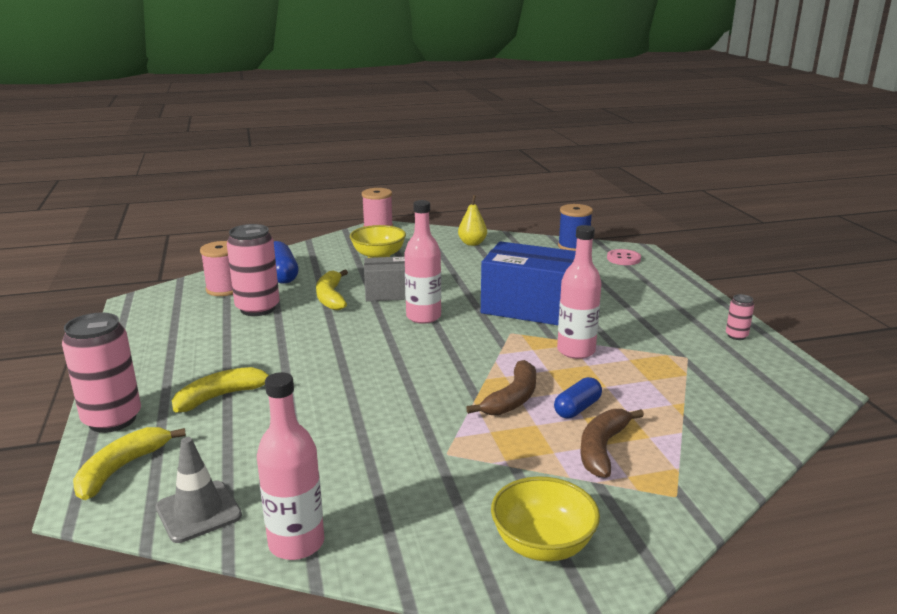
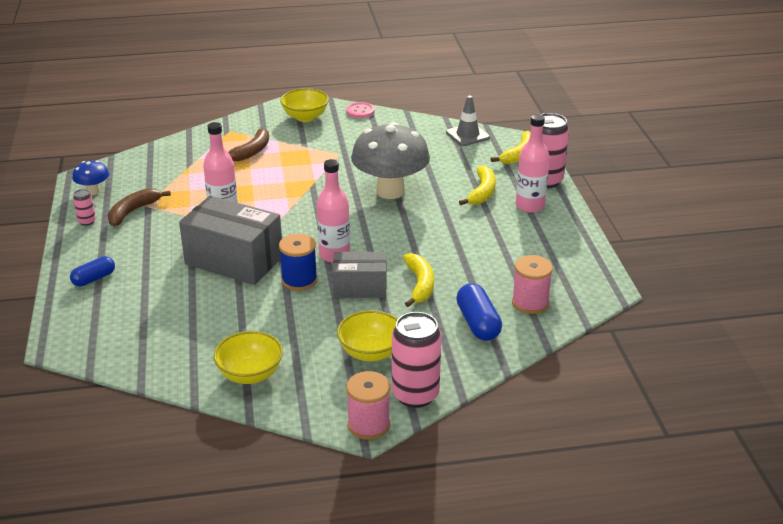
camera: 175 degrees left, 10 degrees up
(222, 396) = (482, 192): yellow banana -> yellow banana turned 45 degrees counterclockwise
(258, 308) = (486, 273): pink can -> pink can (415, 395)
(296, 543) = (417, 122): pink bottle -> pink bottle (530, 206)
(358, 391) = (390, 191): none -> grey mushroom
(472, 243) = (250, 374): yellow pear -> yellow bowl
(512, 399) = (289, 181): brown banana -> brown banana (133, 211)
(532, 308) = (234, 260): blue box -> grey box
(573, 246) = (128, 359): blue spool -> blue spool (299, 280)
(577, 408) = (251, 173): blue capsule -> blue capsule (94, 279)
(623, 259) = (89, 330): pink button -> pink button (360, 111)
(778, 371) = (93, 191): none -> blue mushroom

